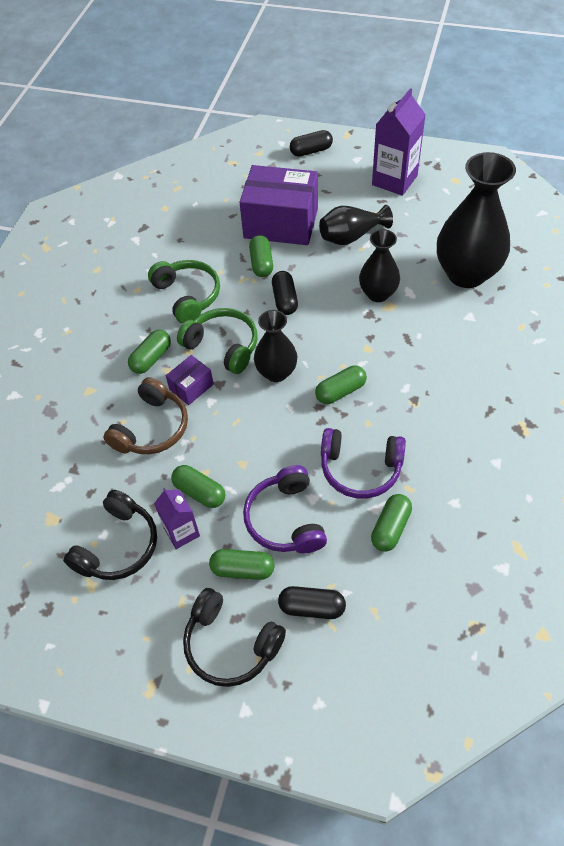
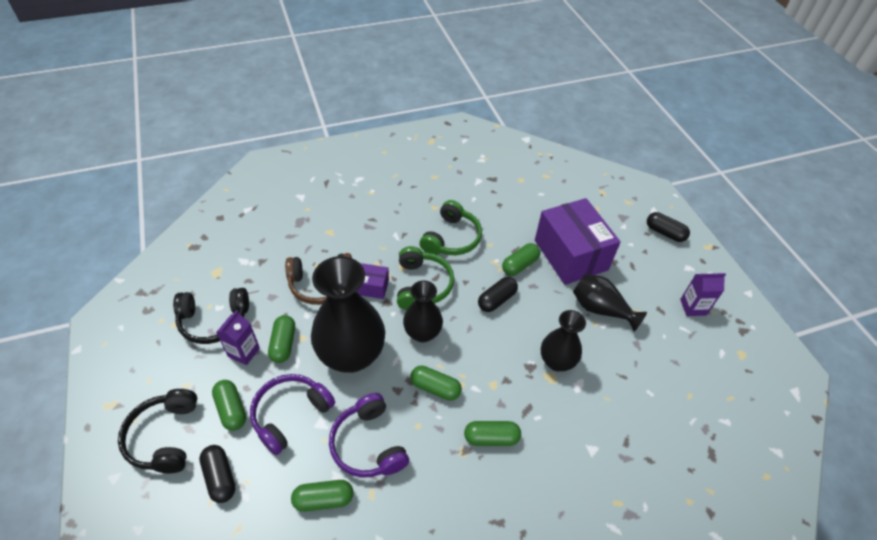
camera: 50 degrees right, 5 degrees down
(151, 358) = (380, 249): green capsule -> green capsule (491, 438)
(394, 180) = (693, 307): purple carton -> purple carton, size x0.58
(466, 274) = (639, 421): black vase -> black vase (351, 355)

